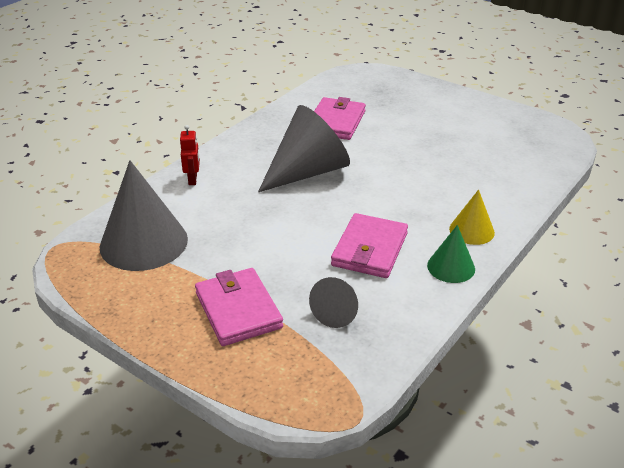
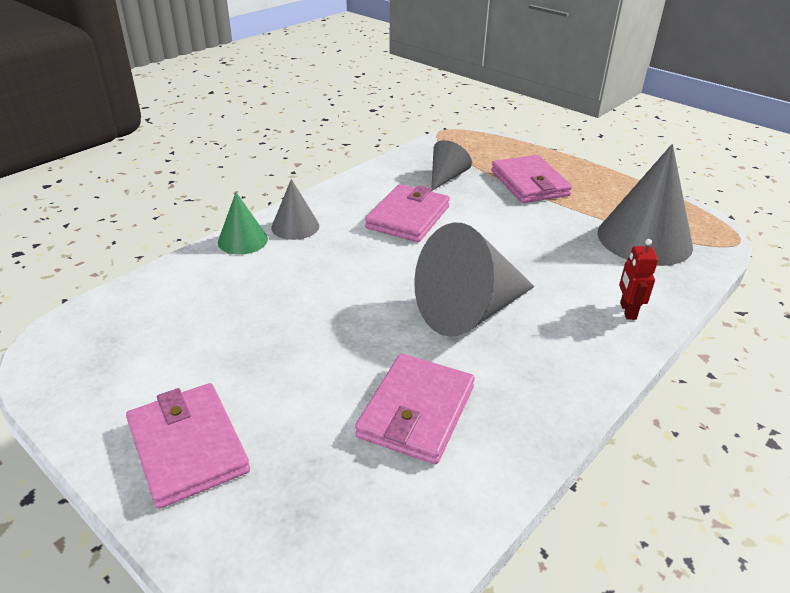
camera: 175 degrees left, 0 degrees up
(444, 104) = (188, 447): none -> pink wallet
(451, 267) = (336, 199): green cone -> green cone (242, 240)
(471, 230) = (295, 226): yellow cone -> grey cone

